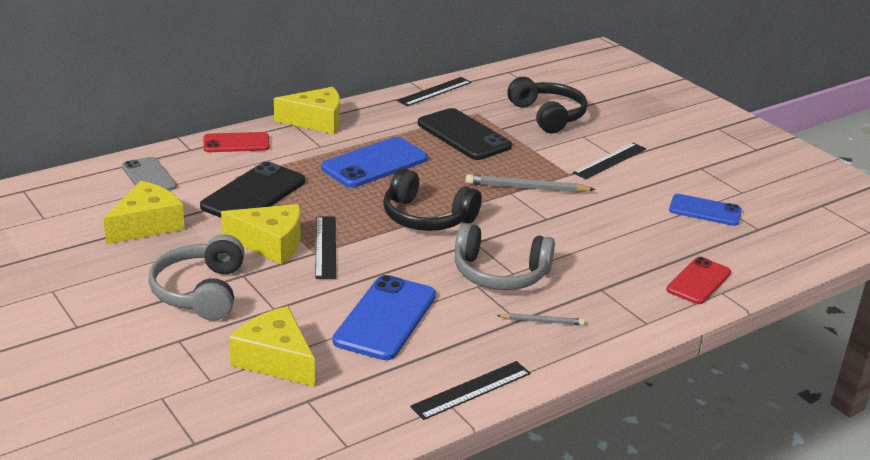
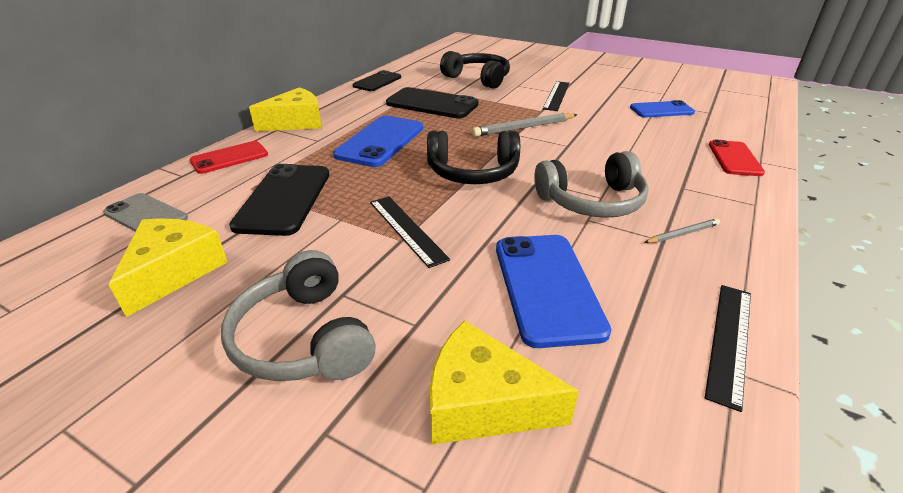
camera: 25 degrees left, 5 degrees up
(270, 243) = (344, 245): yellow cheese -> none
(434, 91) = (377, 82): black ruler -> black phone

